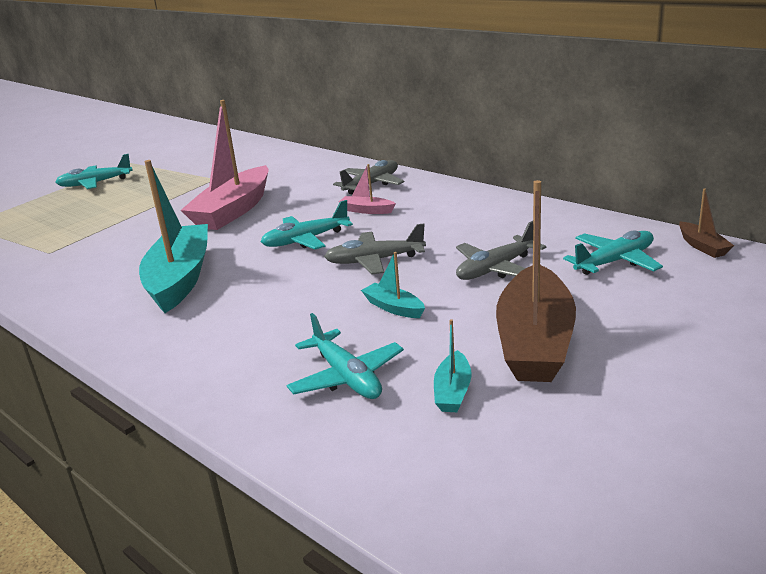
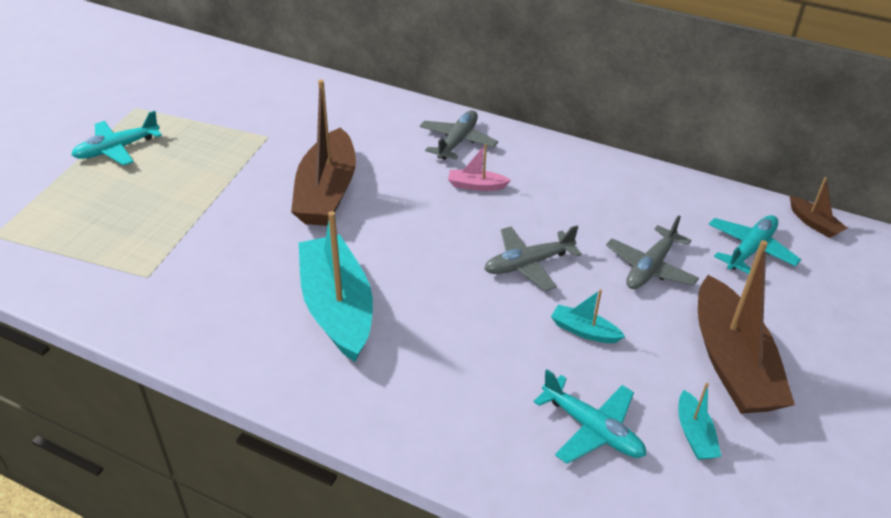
camera: 20 degrees left, 15 degrees up
(233, 210) = (327, 192): pink boat -> brown boat
(305, 240) = (438, 237): turquoise plane -> none

